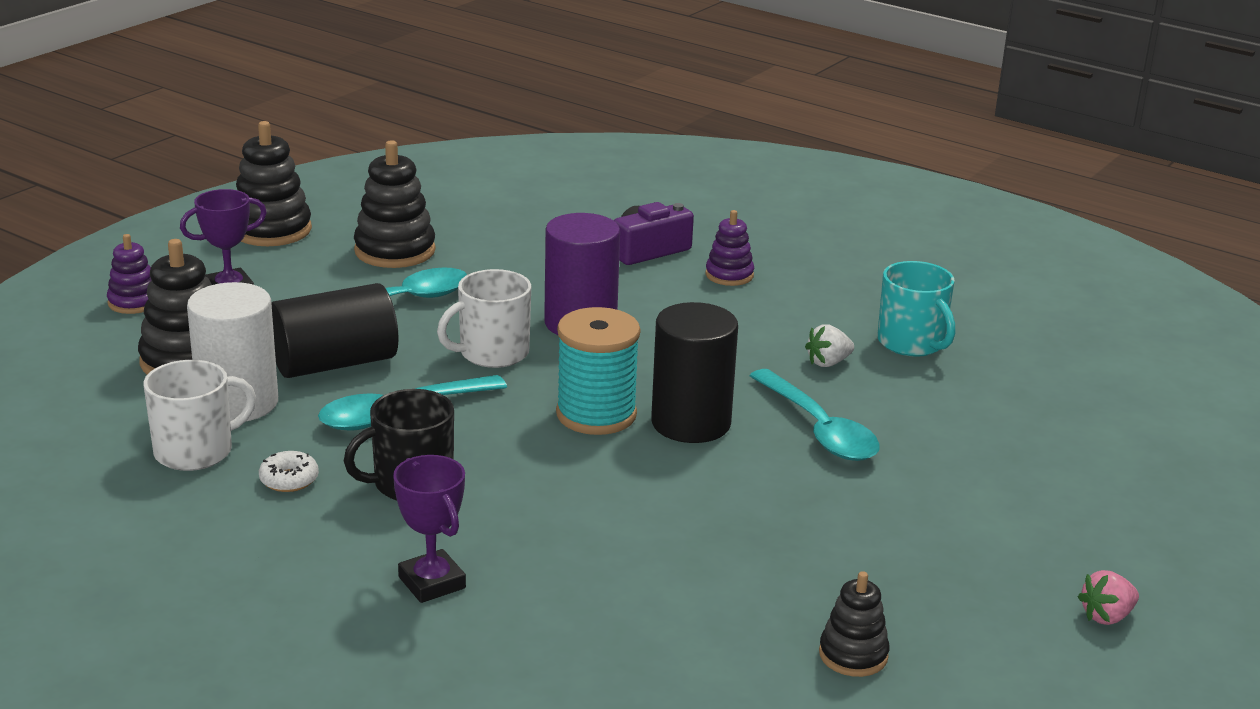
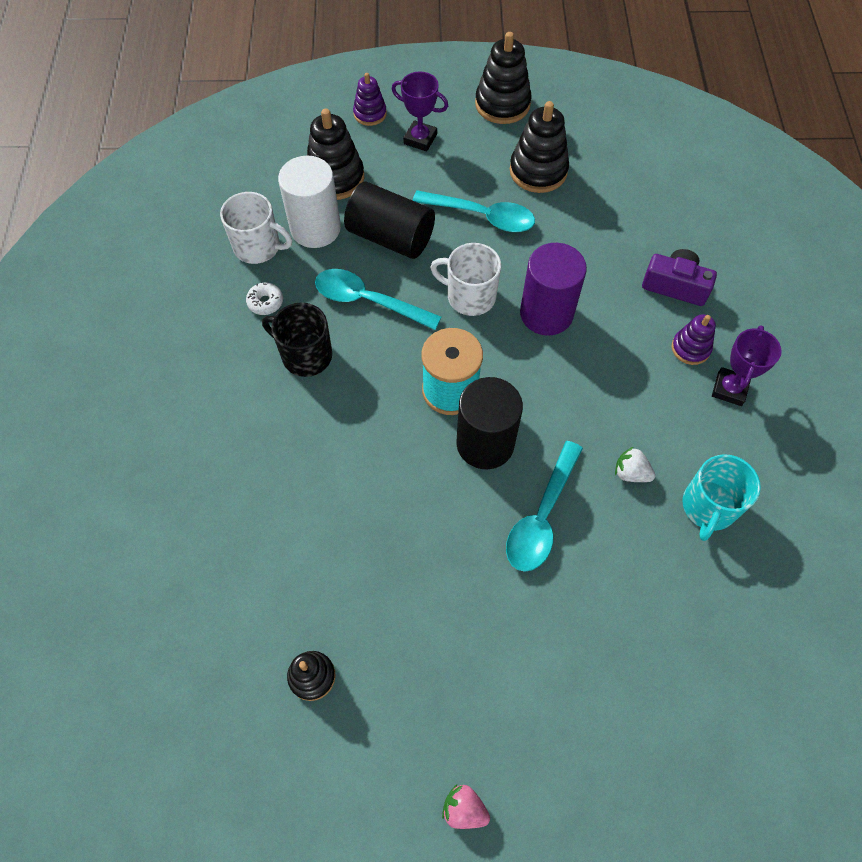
camera: 55 degrees right, 35 degrees up
(432, 582) = (225, 428): purple trophy -> purple trophy (729, 389)

